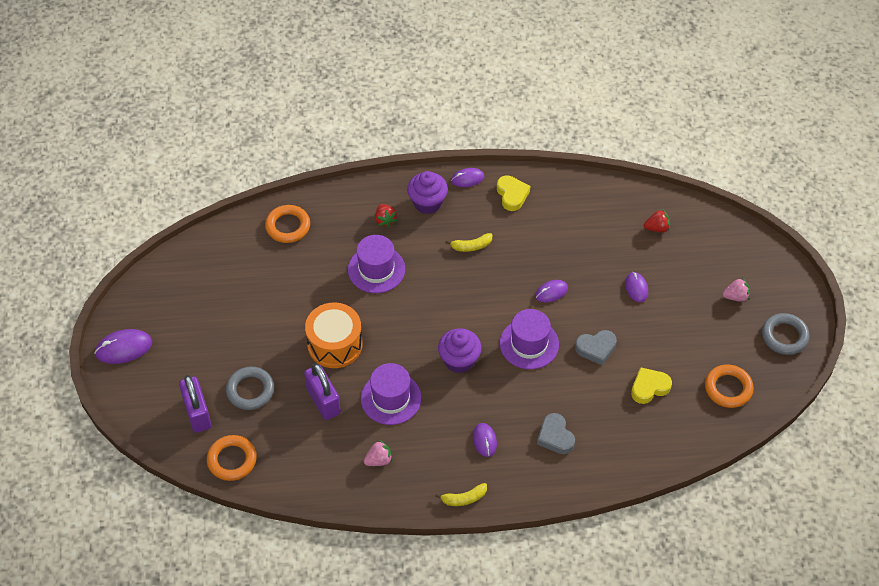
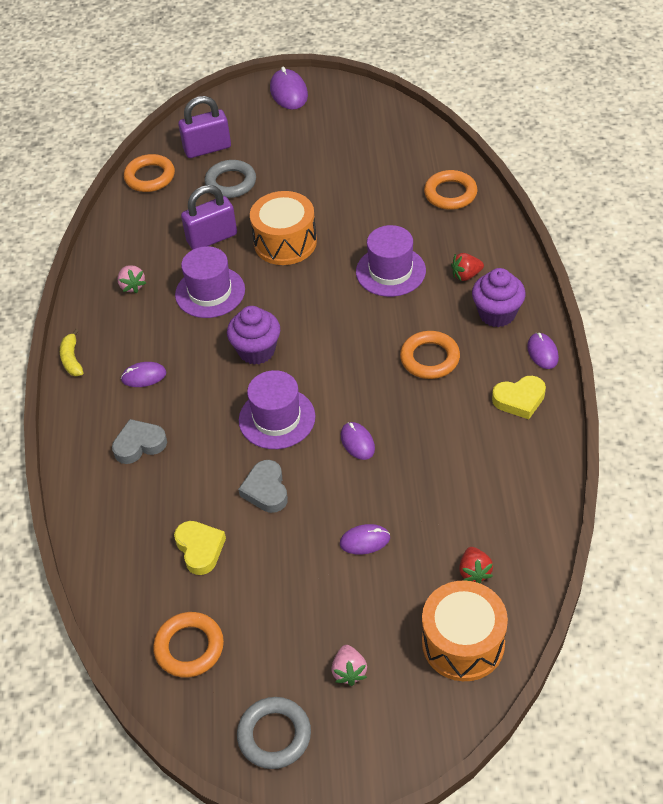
camera: 95 degrees right, 5 degrees down
(471, 246) = (430, 358): yellow banana -> orange ring
(709, 236) = (463, 643): none -> orange drum

